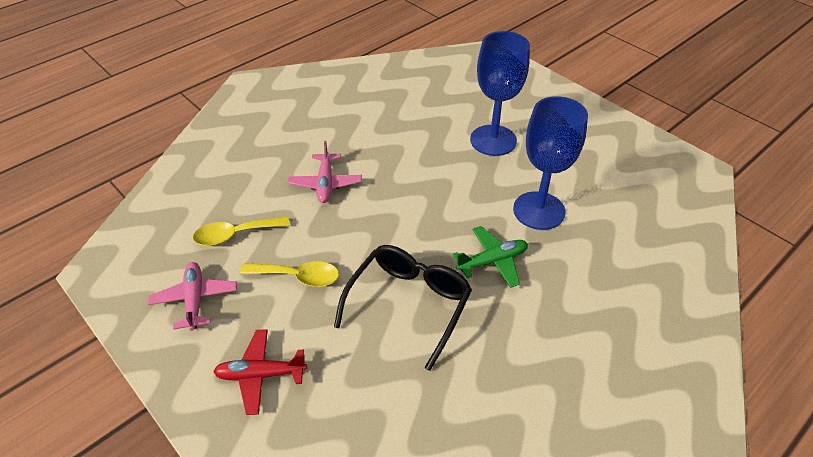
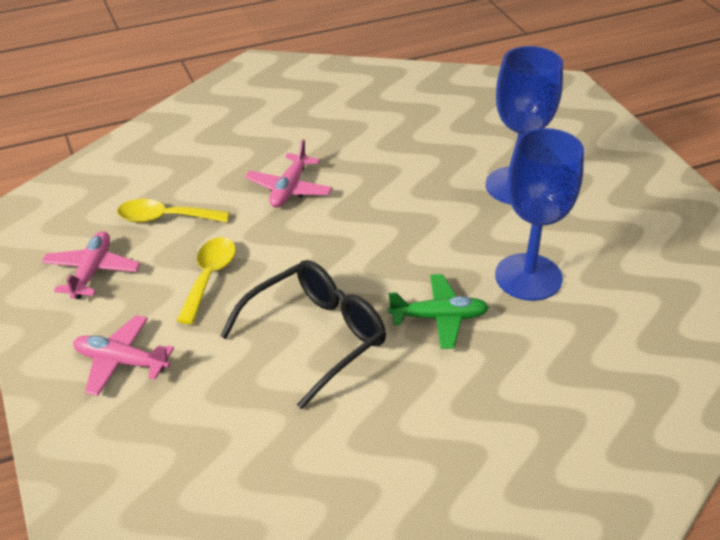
camera: 20 degrees right, 5 degrees down
(261, 375) = (121, 362): red plane -> pink plane
(298, 277) = (209, 277): yellow spoon -> yellow spoon turned 105 degrees counterclockwise

